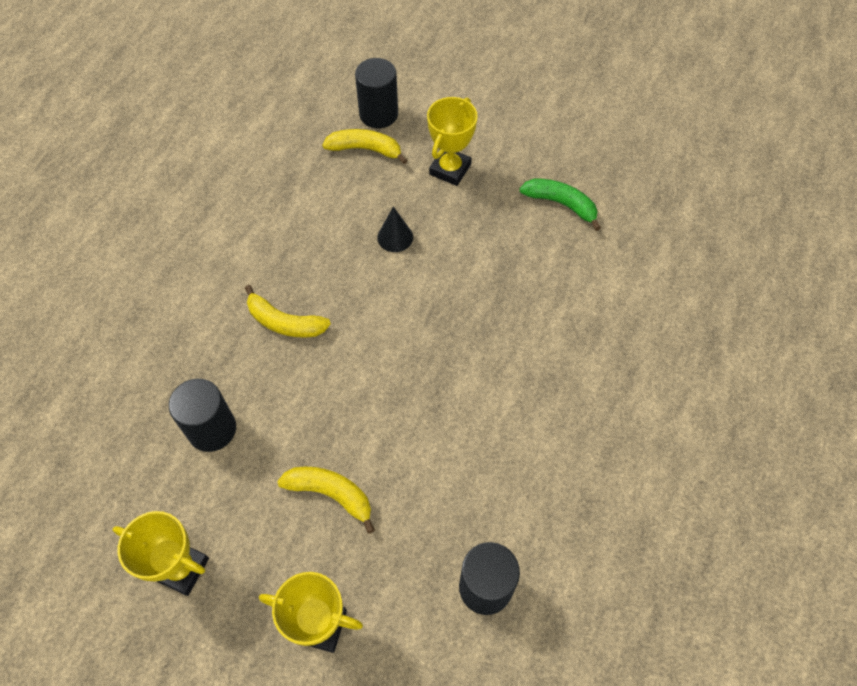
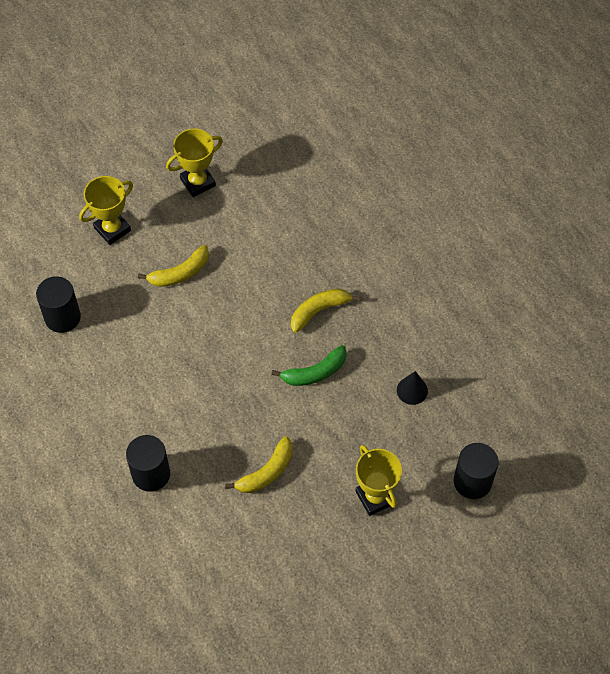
camera: 125 degrees right, 0 degrees up
(212, 429) = (272, 234): black cylinder -> black cylinder (151, 474)
(365, 149) = (440, 449): yellow banana -> yellow banana (266, 472)
(395, 237) = (339, 418): black cone -> black cone (412, 390)
(561, 204) = (282, 555): green banana -> green banana (314, 372)

